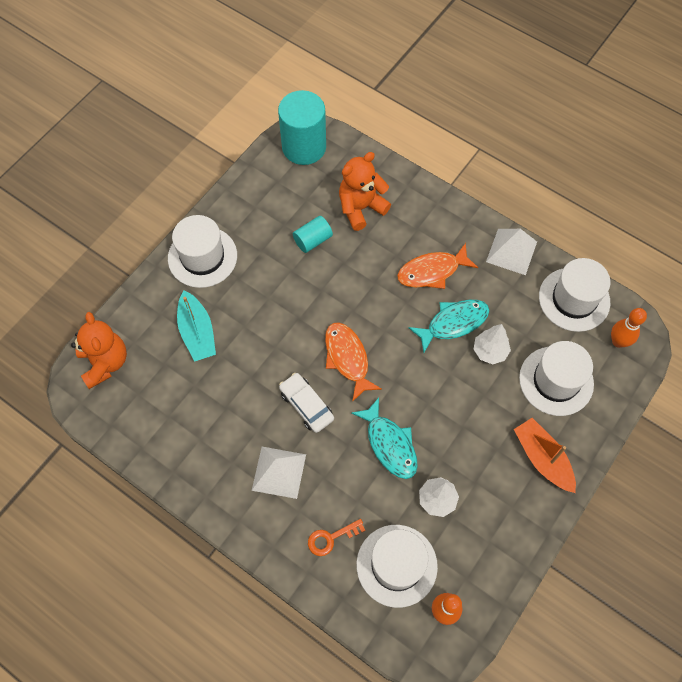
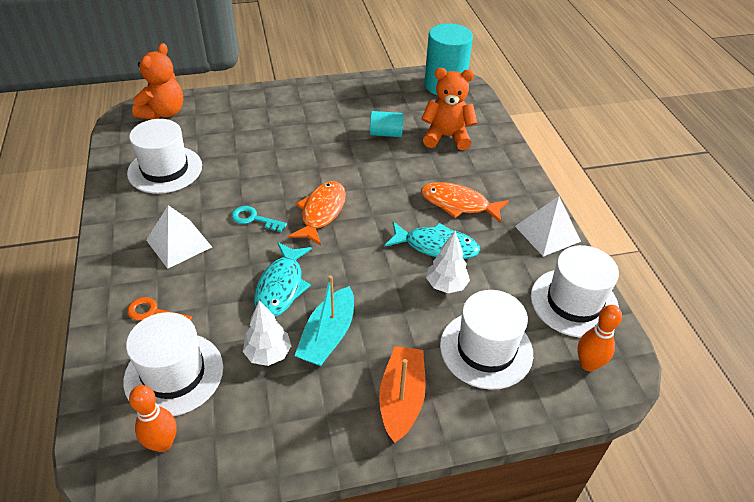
camera: 40 degrees right, 20 degrees down
(197, 332) = (239, 133): turquoise boat -> turquoise boat (328, 336)
(202, 257) = (298, 99): white hat -> white hat (165, 169)
(306, 405) = (254, 219): white car -> turquoise key

